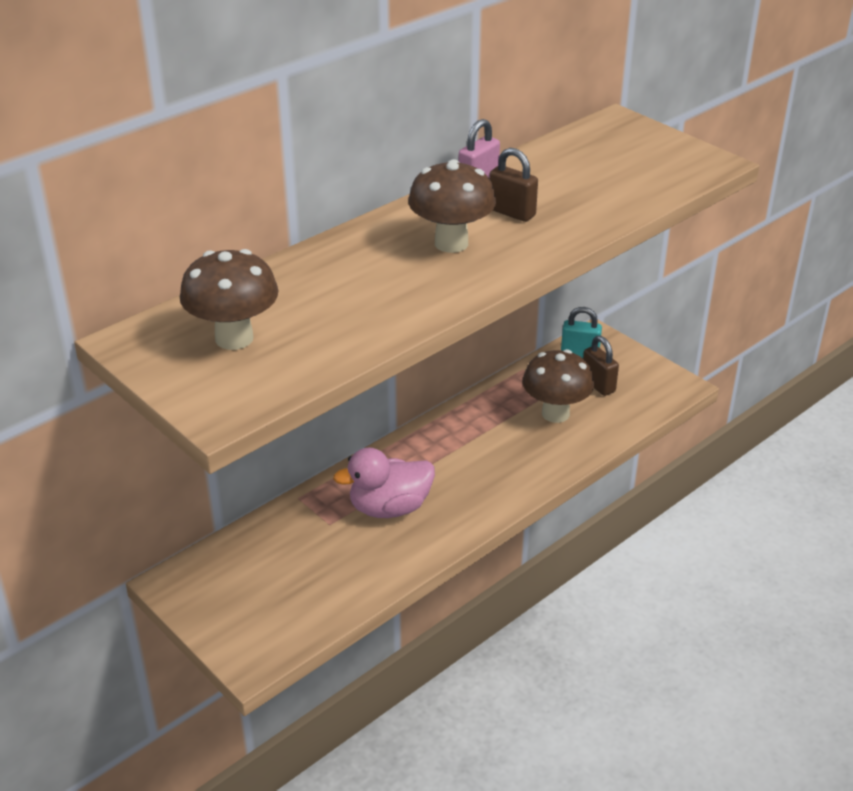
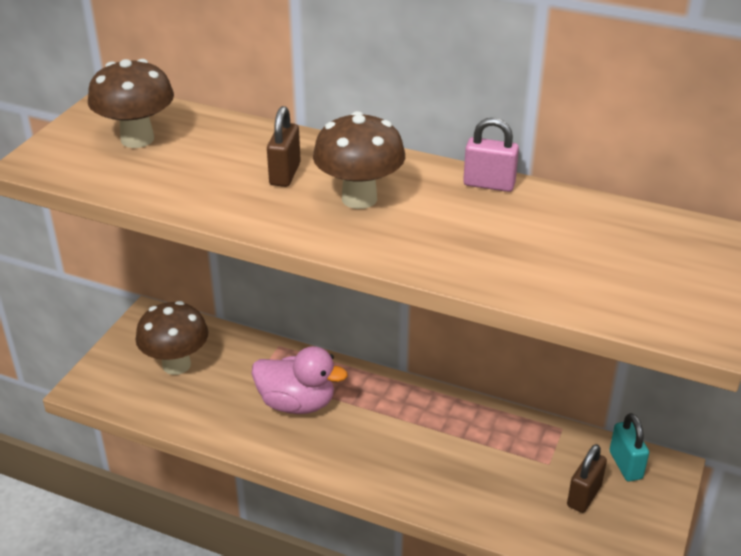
camera: 65 degrees right, 0 degrees up
(389, 508) = (297, 403): pink duck -> pink duck turned 150 degrees clockwise
(511, 213) = (447, 218): brown padlock -> brown padlock (285, 174)
(555, 413) = (509, 475): brown mushroom -> brown mushroom (176, 365)

